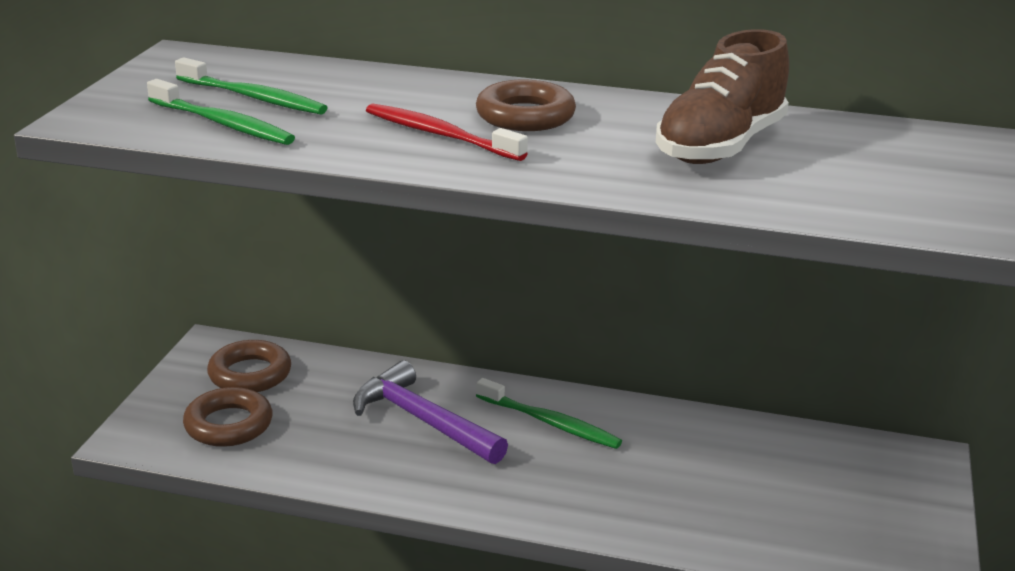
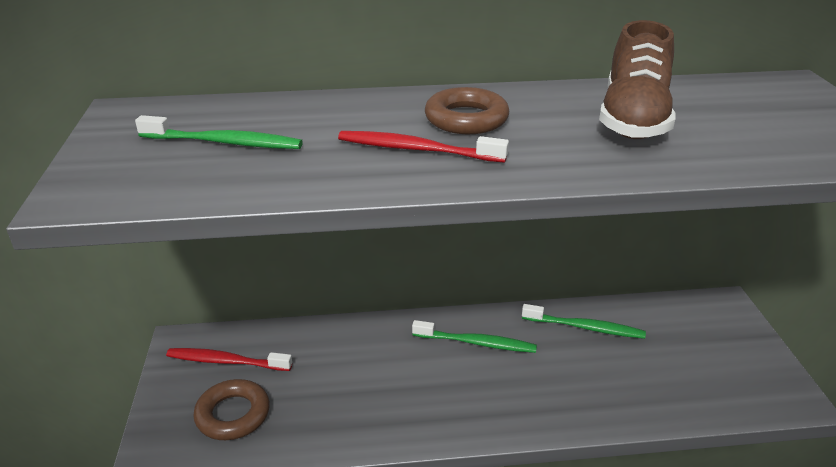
camera: 20 degrees left, 5 degrees up
(223, 124) = (217, 175): green toothbrush -> green toothbrush (585, 327)
(250, 374) = (226, 361): brown ring -> red toothbrush
(422, 420) = (384, 367): purple hammer -> none

